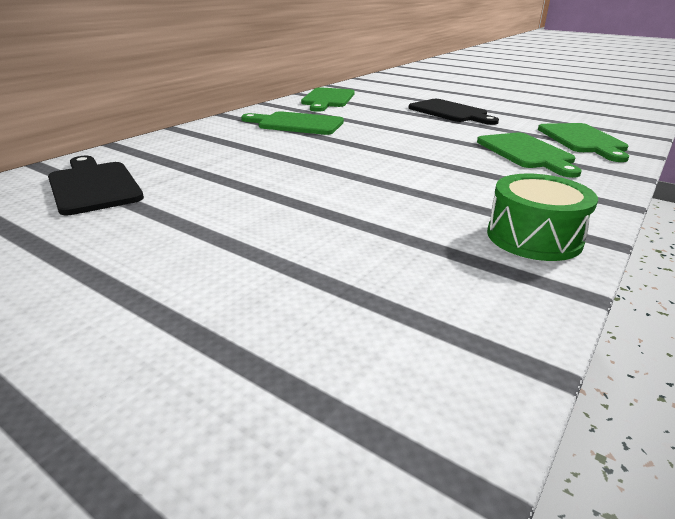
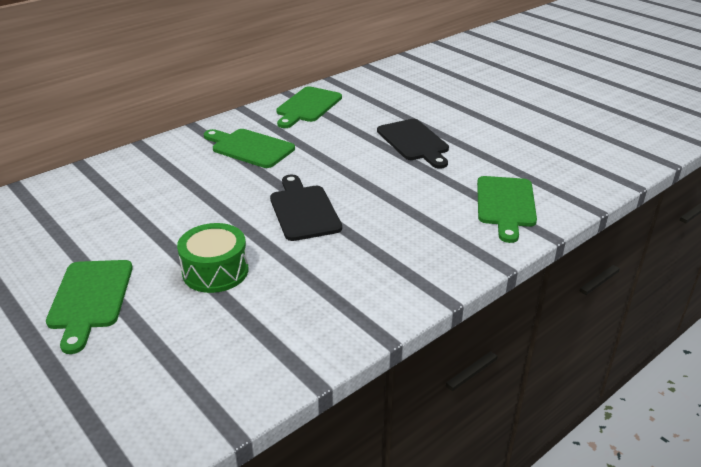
camera: 15 degrees right, 5 degrees up
(93, 186) = (46, 217): black cutting board -> black cutting board (303, 210)
(527, 153) = (429, 217): green cutting board -> green cutting board (90, 298)
(534, 237) = (331, 323): green drum -> green drum (215, 271)

